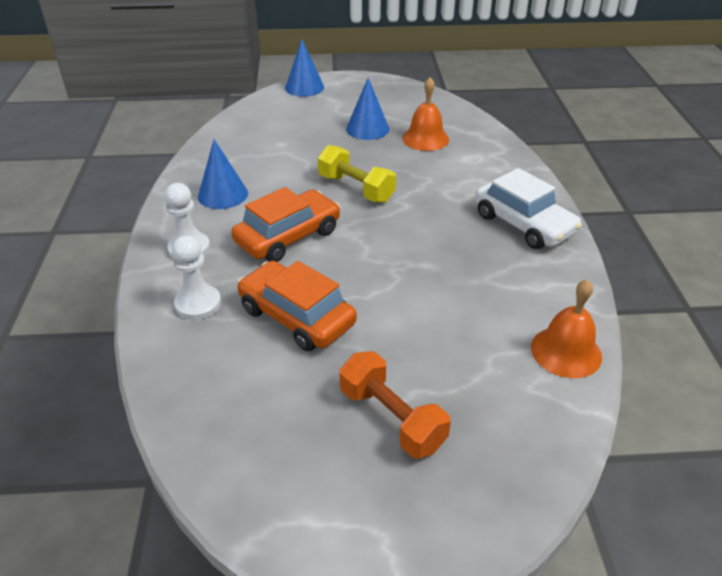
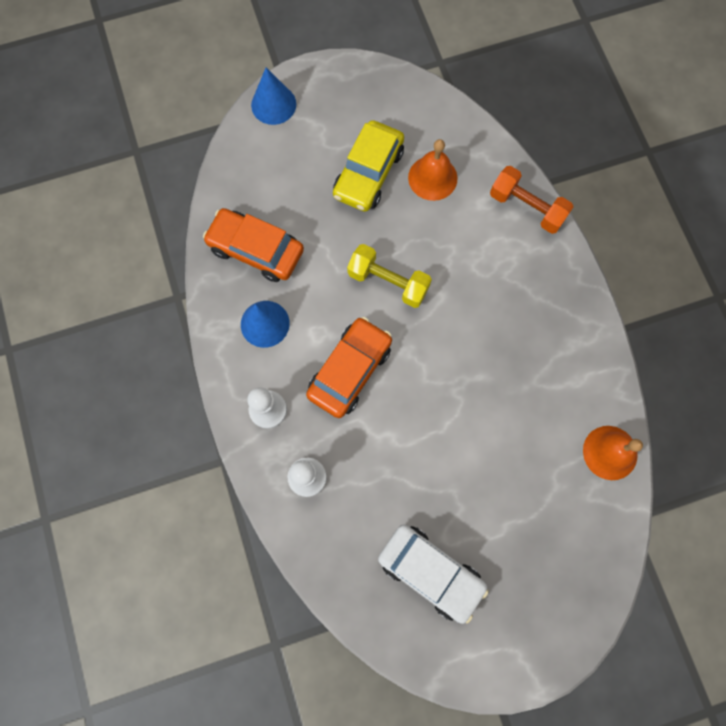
camera: 15 degrees left, 35 degrees up
(296, 317) = (393, 470): orange car -> orange car (256, 250)
(367, 129) = (368, 173): blue cone -> yellow car
(391, 418) = (497, 555): orange dumbbell -> orange dumbbell (527, 207)
(524, 224) = (553, 298): white car -> white car (430, 571)

